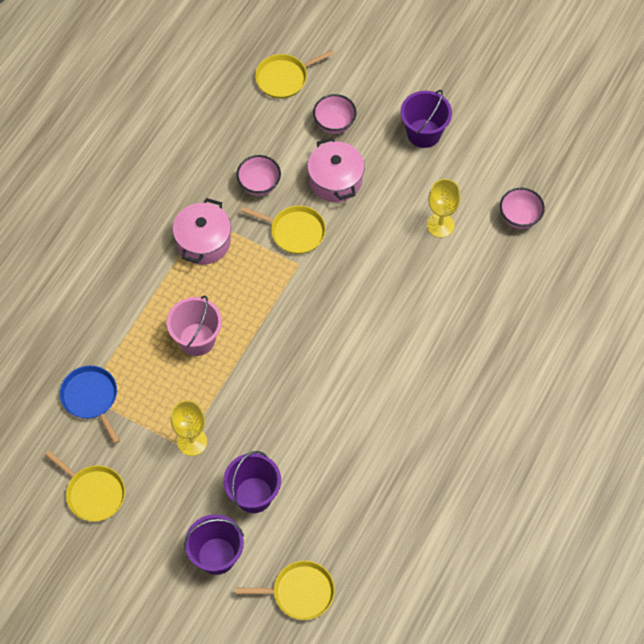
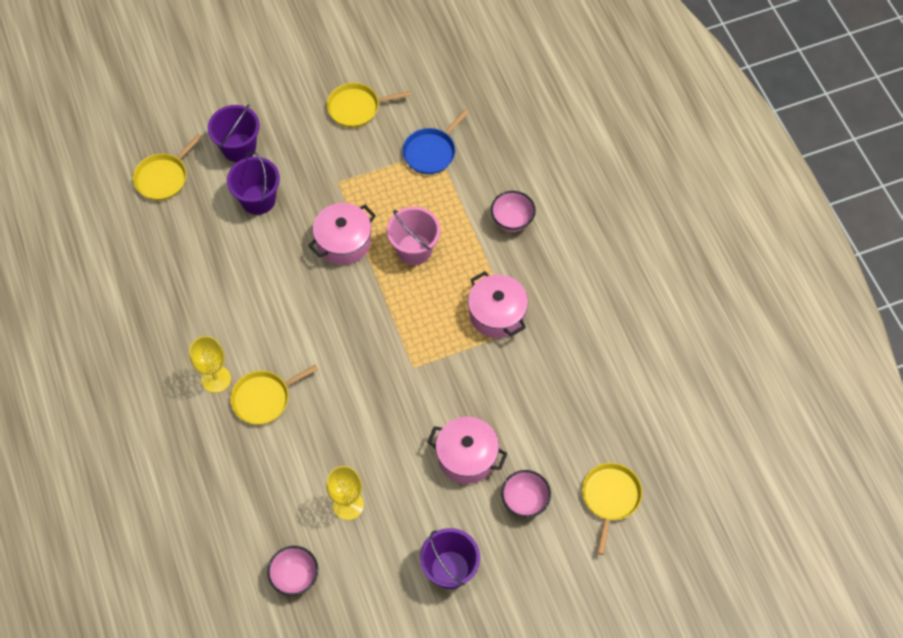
camera: 130 degrees right, 0 degrees up
(91, 398) = (431, 152): blue pan -> blue pan turned 120 degrees clockwise
(192, 442) = (335, 190): yellow goblet -> yellow goblet (216, 379)
(235, 396) = (343, 242): none -> pink pot
(259, 185) = (514, 393): pink bowl -> pink bowl (512, 221)
(295, 231) = (445, 387): yellow pan -> yellow pan (264, 398)

